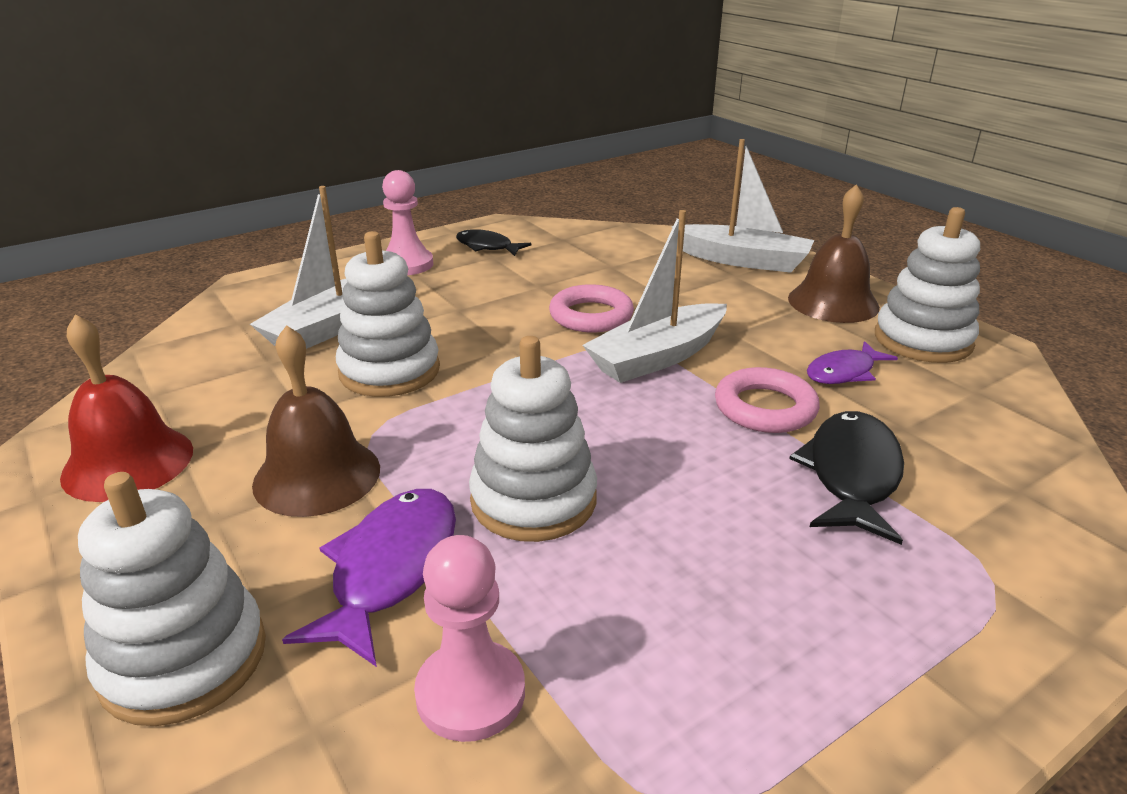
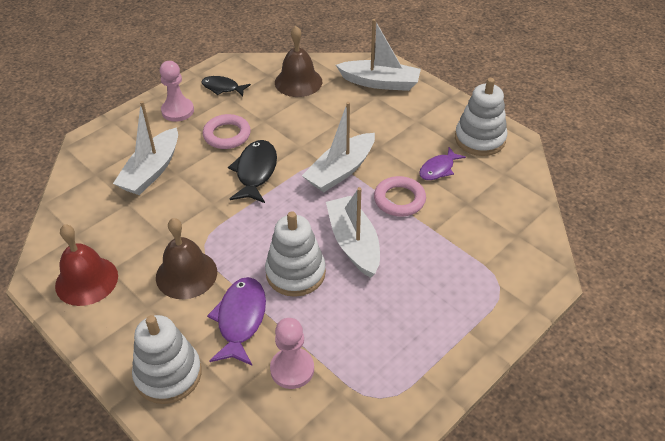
camera: 10 degrees left, 15 degrees up
(389, 371) = (198, 200): white stacking toy -> none
(591, 316) = (299, 142): pink ring -> pink ring (227, 135)
(664, 464) = (353, 243): none -> white boat
(833, 302) = (433, 114): brown bell -> brown bell (298, 82)
(851, 475) = (441, 237): black fish -> black fish (255, 172)

